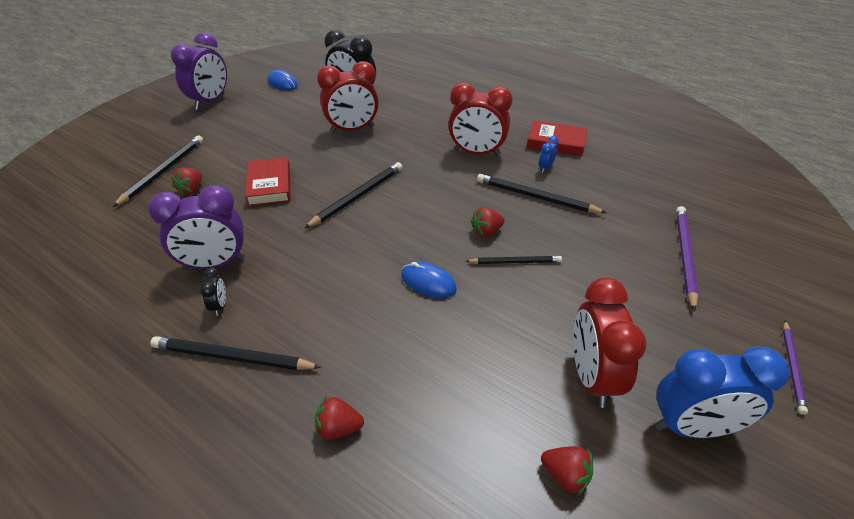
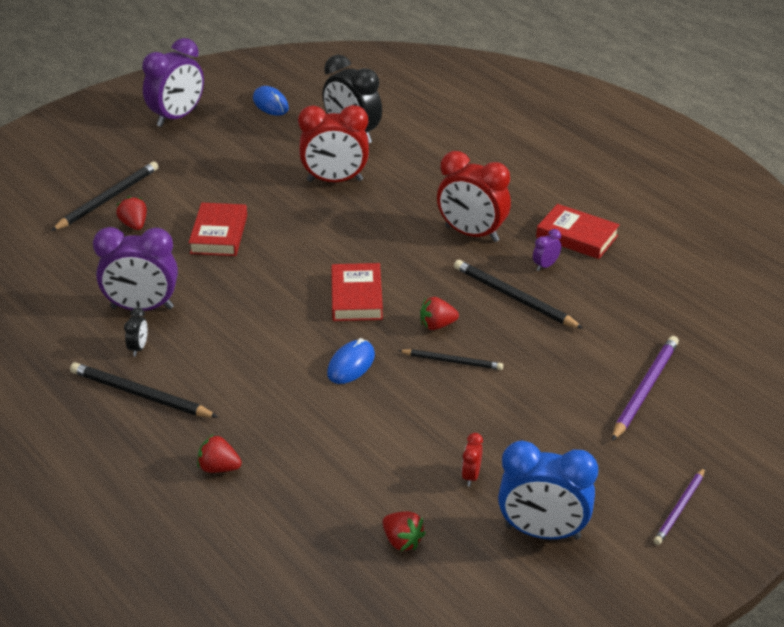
camera: 15 degrees right, 5 degrees down
(191, 189) = (134, 225): red strawberry -> red strawberry turned 120 degrees clockwise
(357, 196) = (311, 262): black pencil -> none
(407, 219) = (356, 297): none -> red book
(428, 282) = (351, 364): blue mouse -> blue mouse turned 75 degrees clockwise
(545, 168) = (545, 266): blue clock -> purple clock
(592, 377) = (471, 476): red clock -> red clock, size x0.43

